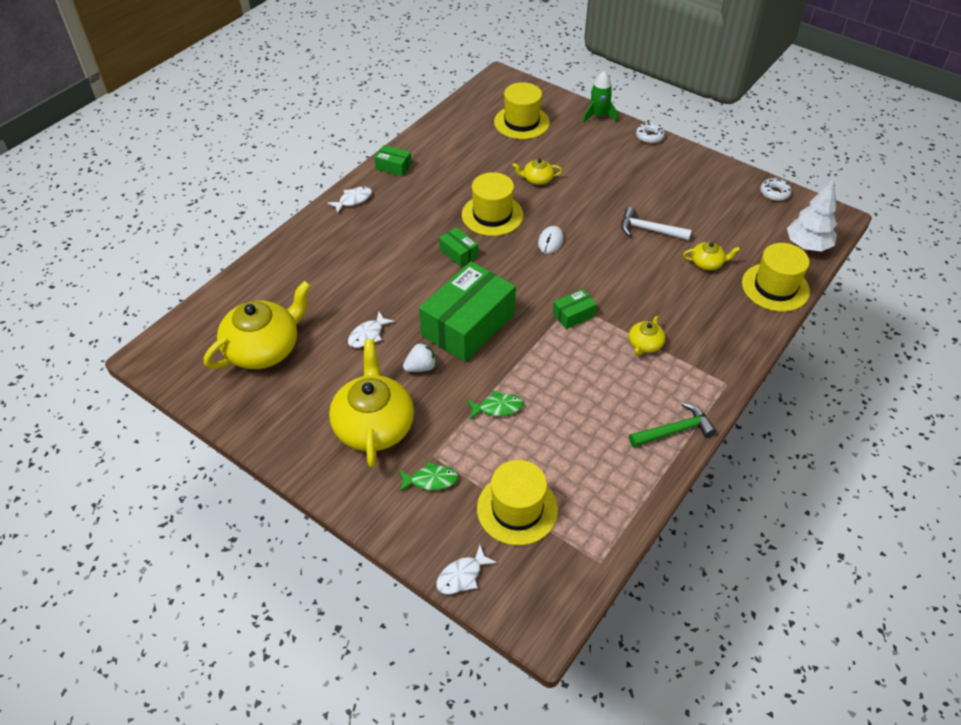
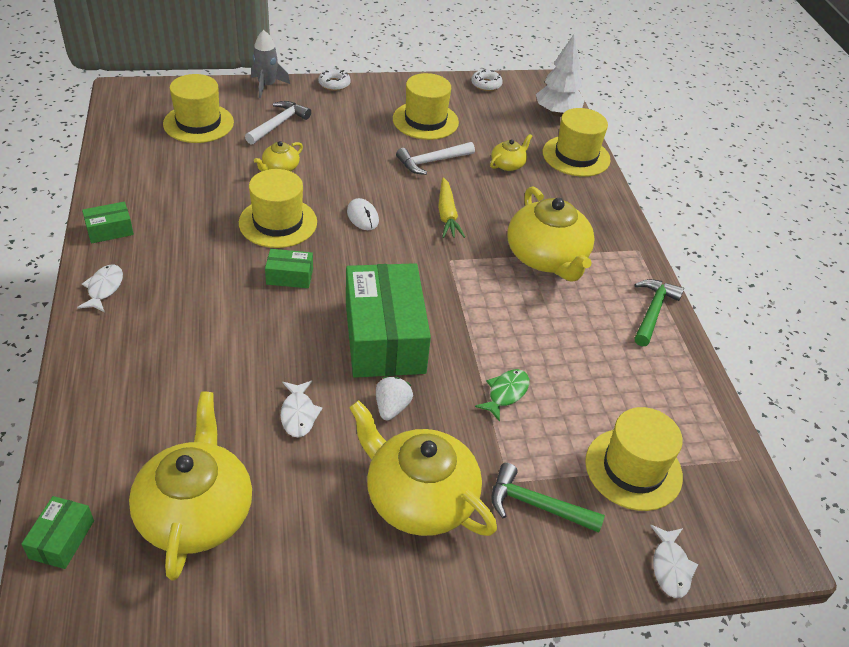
camera: 50 degrees left, 5 degrees down
(431, 480) = (536, 505): green fish -> green hammer
(573, 148) = (278, 124): none -> white hammer
(573, 315) = (463, 268): green box -> green box (62, 539)
(598, 116) = (267, 86): green rocket -> grey rocket
(610, 273) = (447, 215): none -> yellow carrot
(644, 344) = (547, 257): yellow teapot -> yellow teapot, size x2.14
(684, 197) = (425, 120): none -> yellow hat

